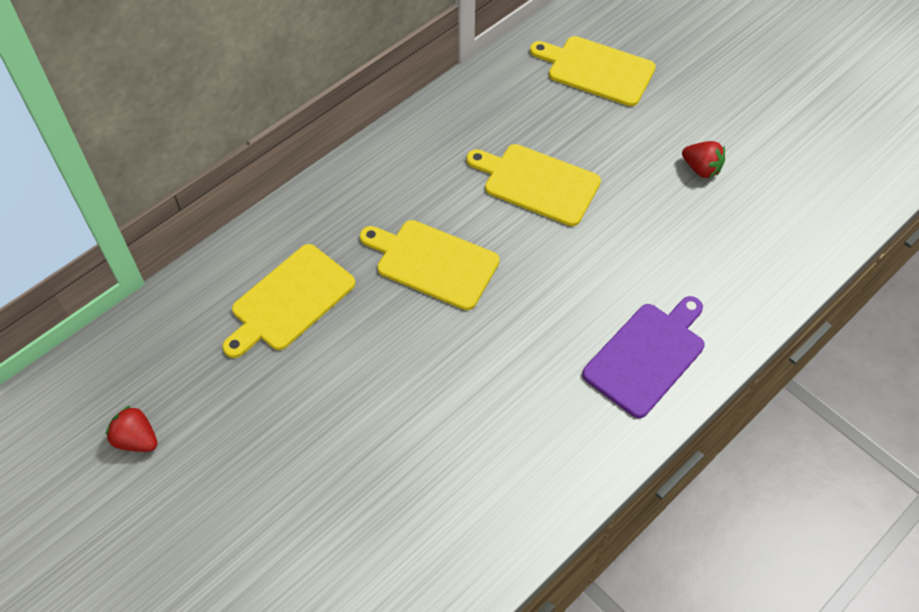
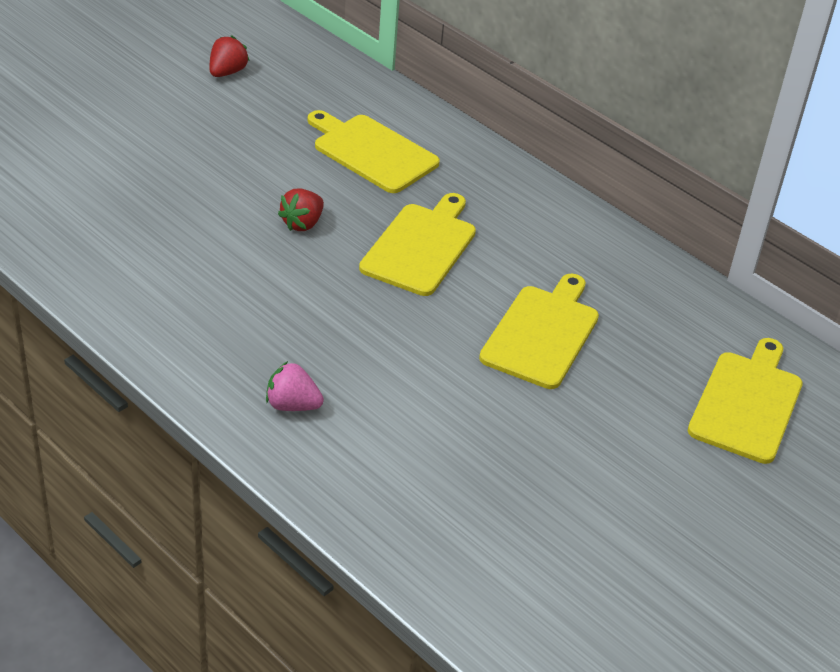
camera: 85 degrees right, 15 degrees down
(647, 356) = (292, 405): purple cutting board -> pink strawberry
(701, 169) = (585, 490): red strawberry -> red strawberry (302, 223)

